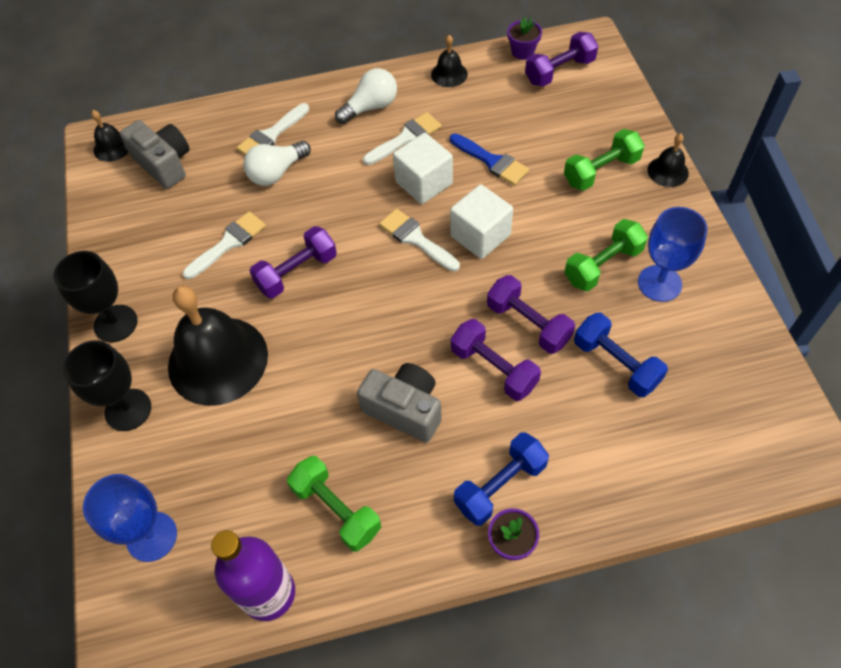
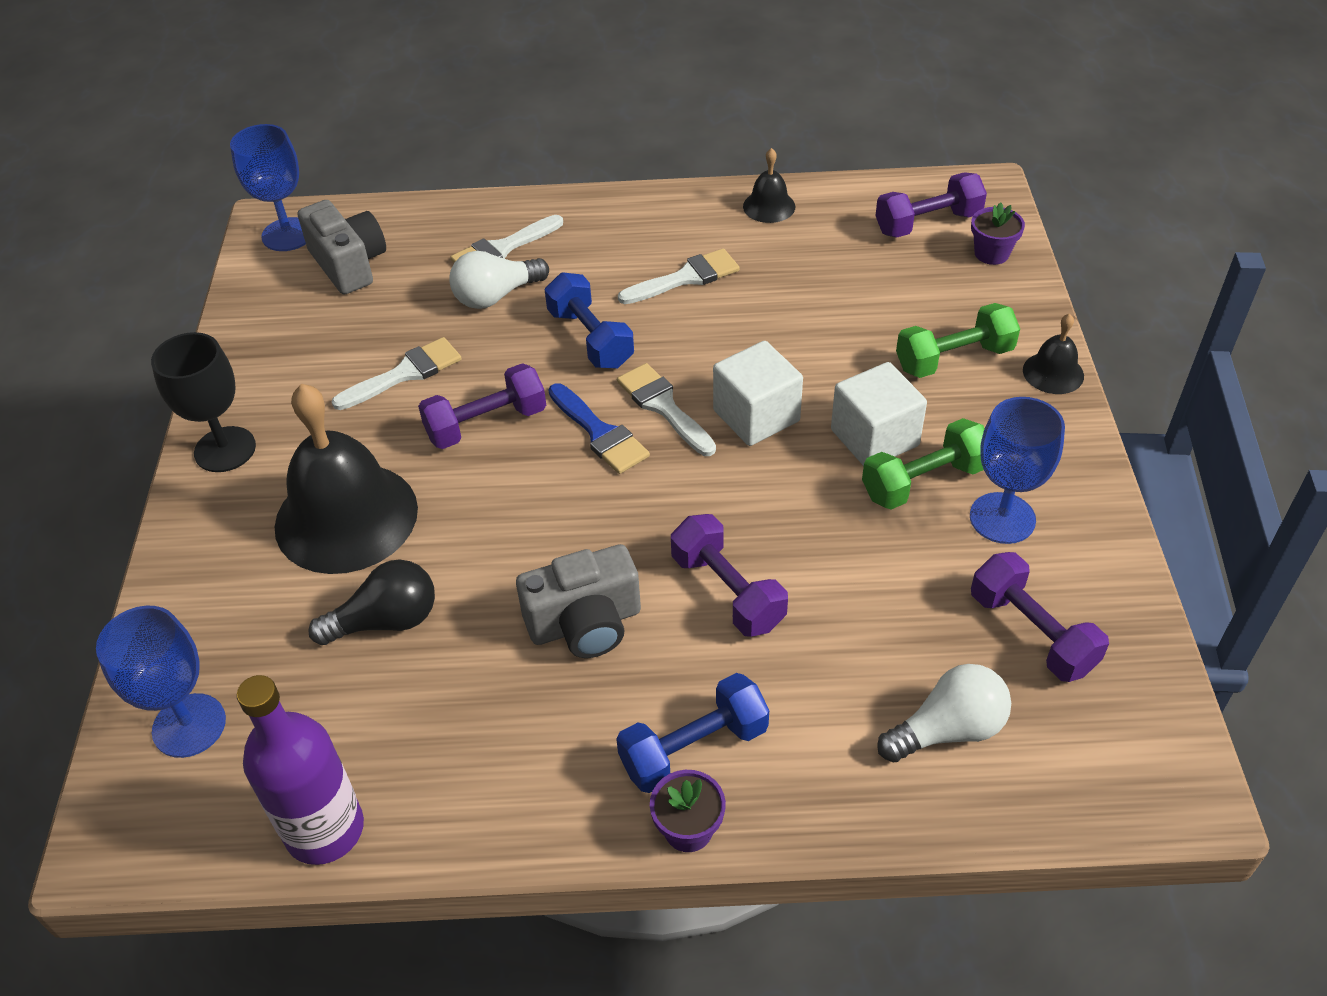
camera: 10 degrees right, 10 degrees down
(112, 147) = (288, 234): black bell -> blue goblet
(128, 410) = (208, 559): black goblet -> none
(268, 433) = (386, 621): none -> black light bulb
(336, 509) = (451, 737): green dumbbell -> none
(370, 107) = (648, 233): white light bulb -> white light bulb (948, 730)
(405, 409) = (585, 623): grey camera -> grey camera turned 120 degrees clockwise
(424, 183) = (695, 337): white cube -> white cube (874, 438)
(492, 161) = (799, 324): blue brush -> blue brush (600, 433)
(522, 52) = (881, 192): purple flower pot -> purple flower pot (991, 253)
(528, 324) = (793, 541): purple dumbbell -> purple dumbbell (1031, 633)
(616, 364) = (909, 614): blue dumbbell -> blue dumbbell (590, 338)

